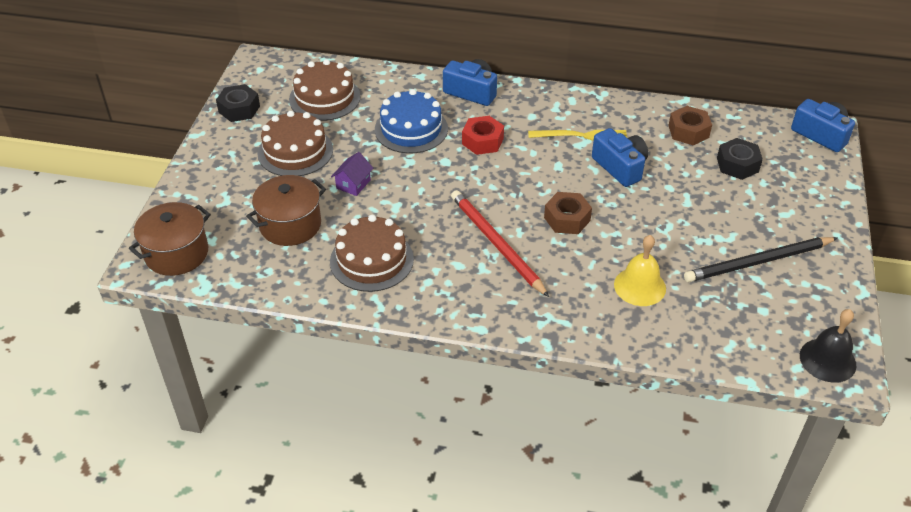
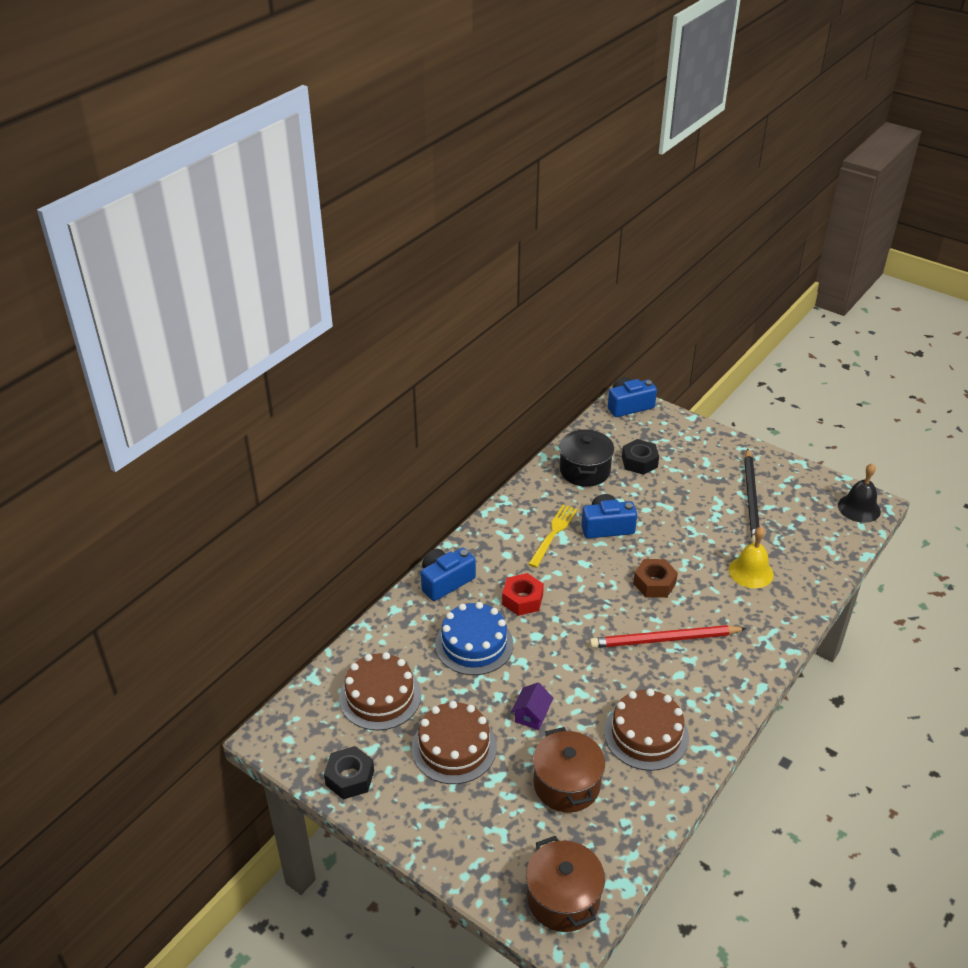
camera: 65 degrees left, 5 degrees down
(353, 184) = (531, 715): purple house -> purple house turned 60 degrees clockwise
(688, 131) = (584, 470): brown nut -> black pot

